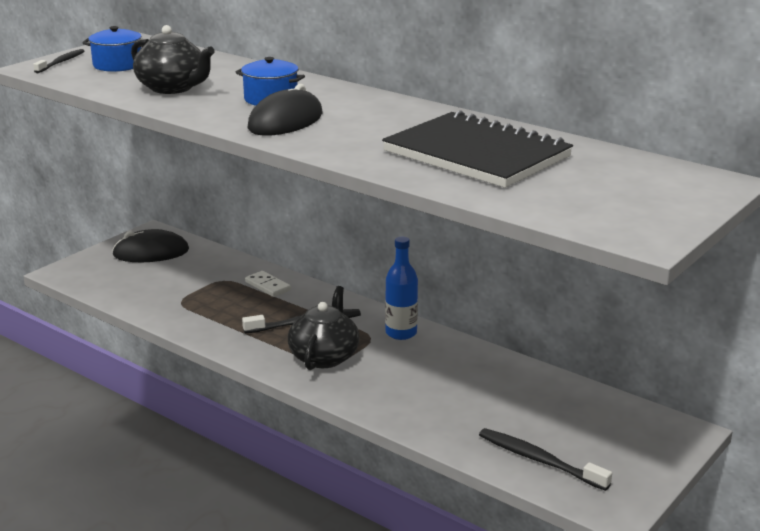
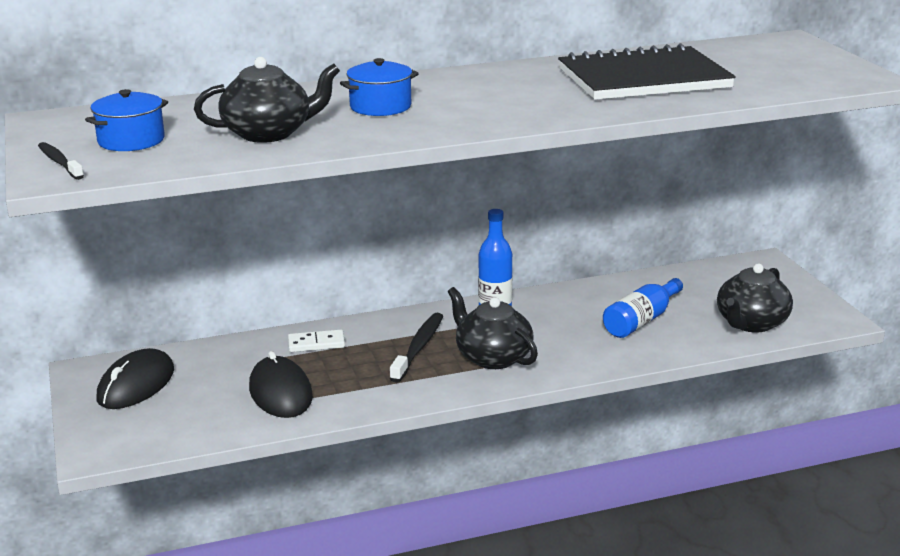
camera: 55 degrees left, 0 degrees up
(285, 121) = (457, 114): black mouse -> black mouse (280, 393)
(470, 402) = (641, 320): none -> blue bottle
(539, 460) = (751, 323): black toothbrush -> black teapot

